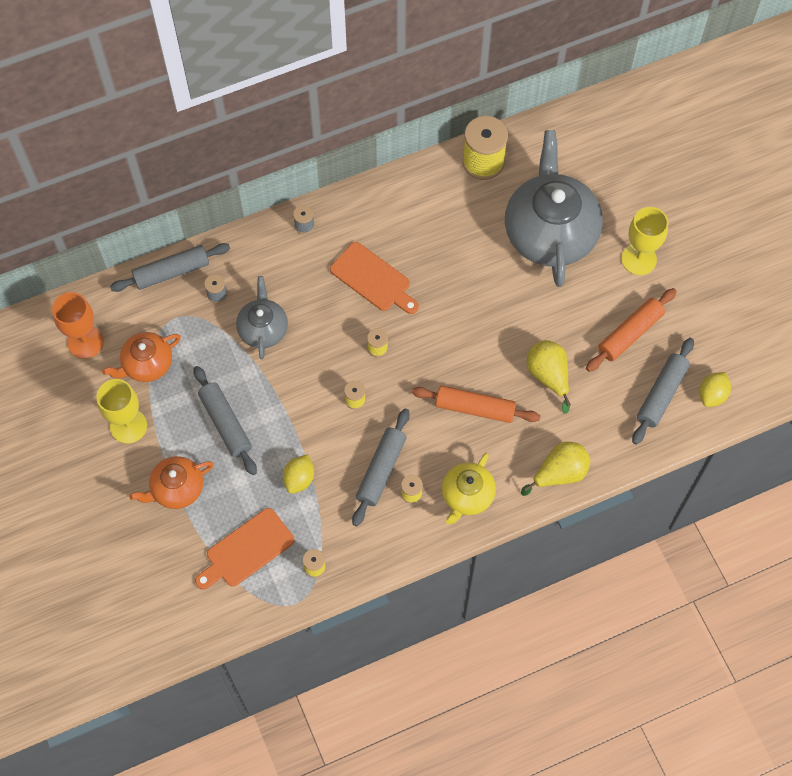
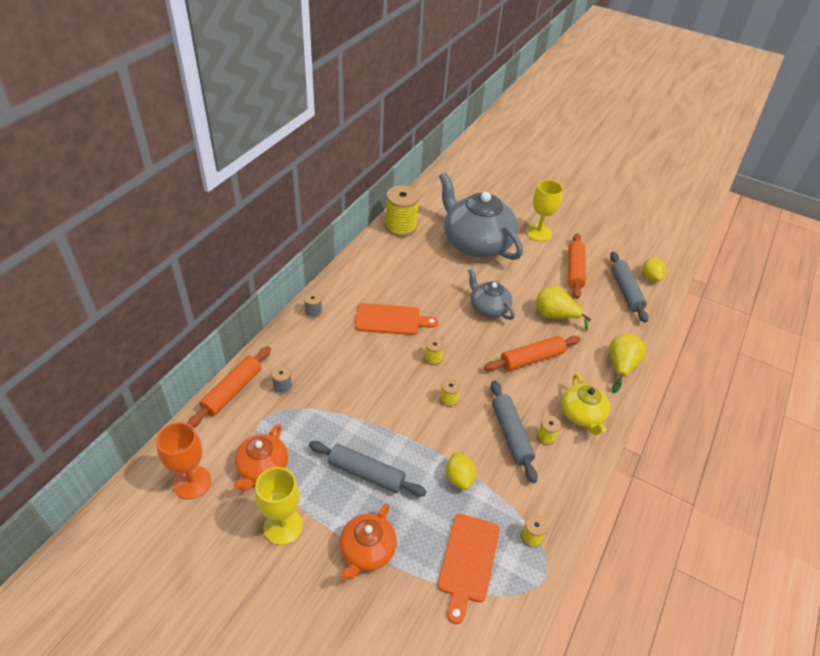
camera: 40 degrees left, 20 degrees down
(171, 272) = (232, 391): grey rolling pin -> orange rolling pin
(263, 329) = (339, 391): grey teapot -> grey teapot (488, 308)

